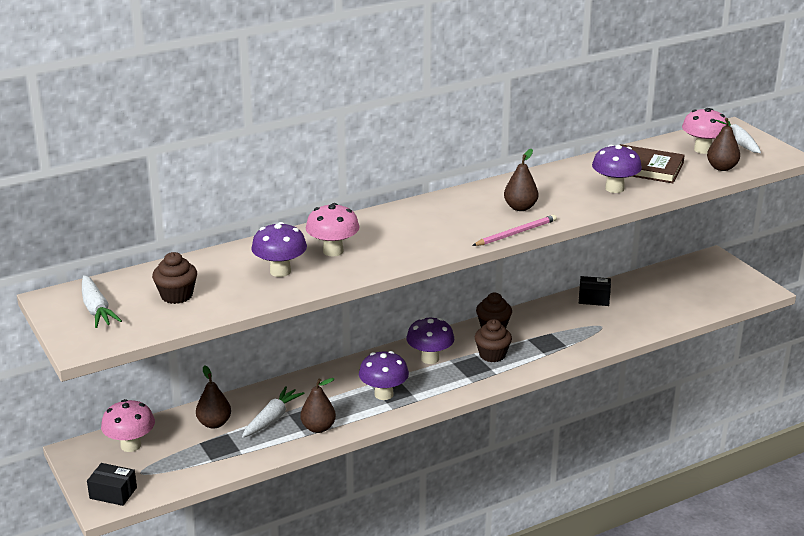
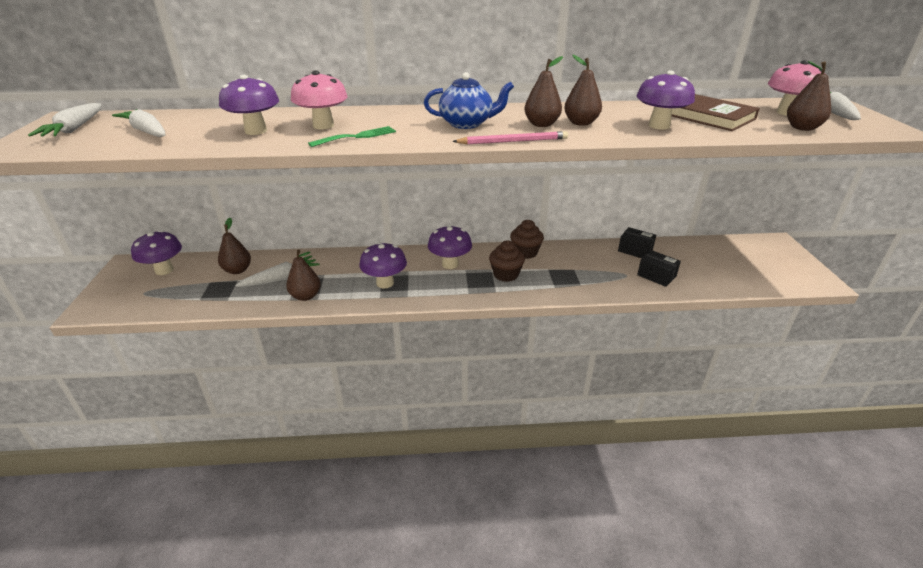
camera: 25 degrees right, 5 degrees up
(113, 493) = (105, 303): black box -> black box (656, 276)
(130, 445) = (164, 270): pink mushroom -> purple mushroom
(176, 295) = (147, 131): brown cupcake -> white carrot
(381, 257) = (357, 137): none -> green fork
(457, 220) = (467, 124): none -> blue teapot
(550, 198) = (581, 123): none -> brown pear

